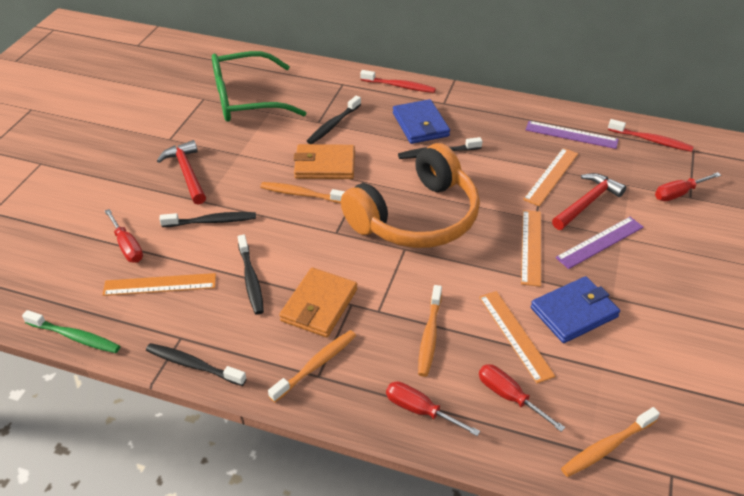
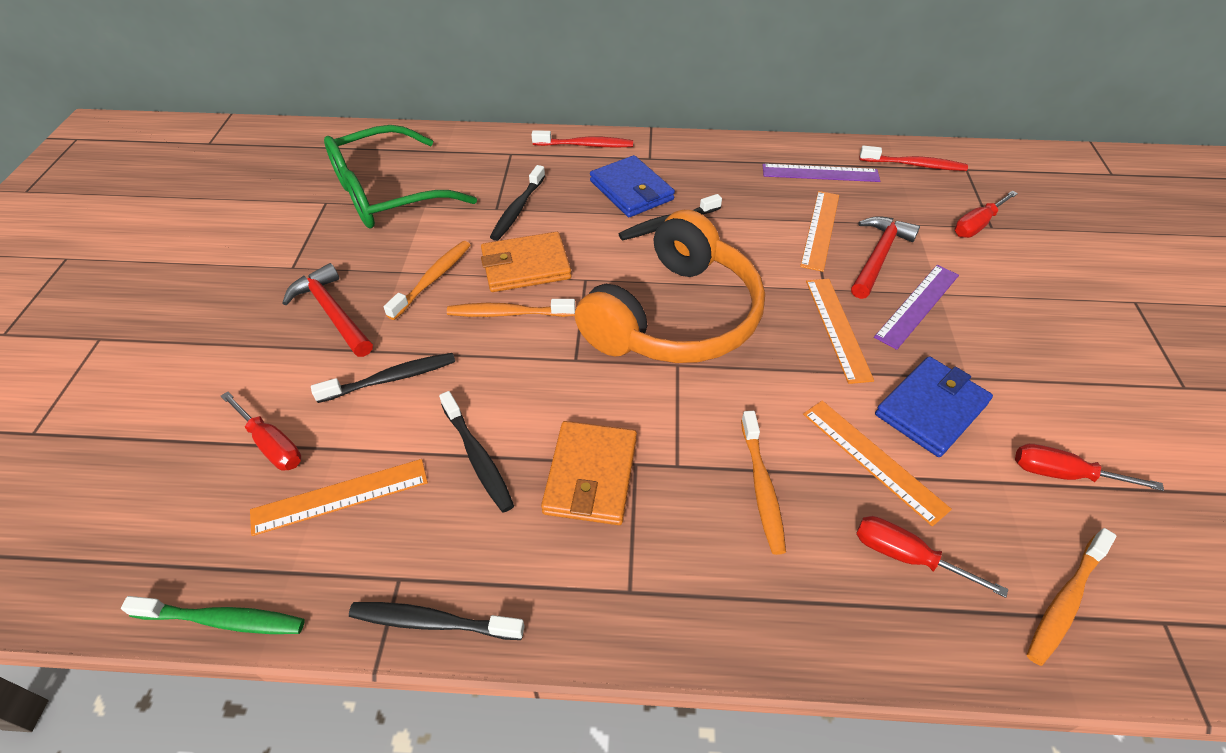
camera: 15 degrees left, 5 degrees up
(316, 365) = (620, 574): orange toothbrush -> orange toothbrush (432, 279)
(420, 410) = (796, 611): red screwdriver -> red screwdriver (1063, 474)

